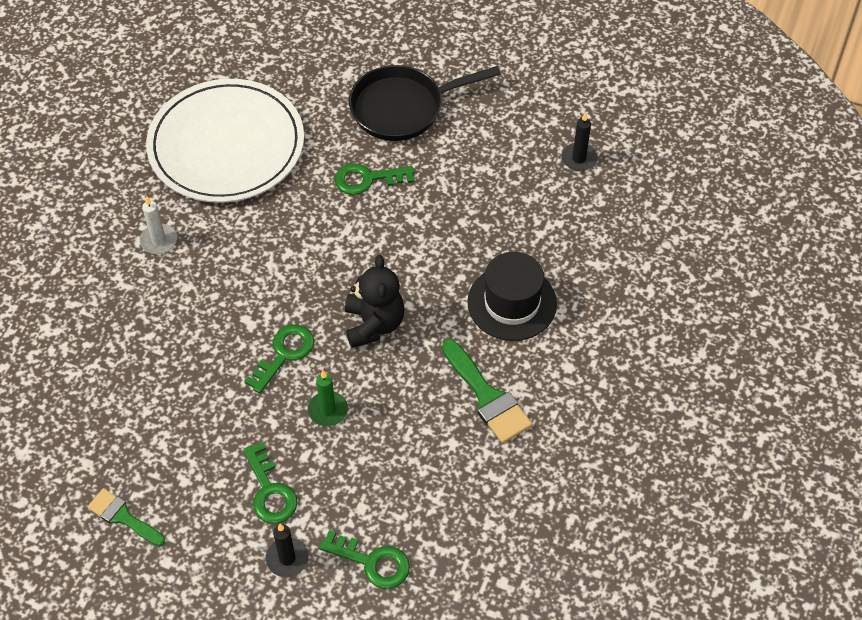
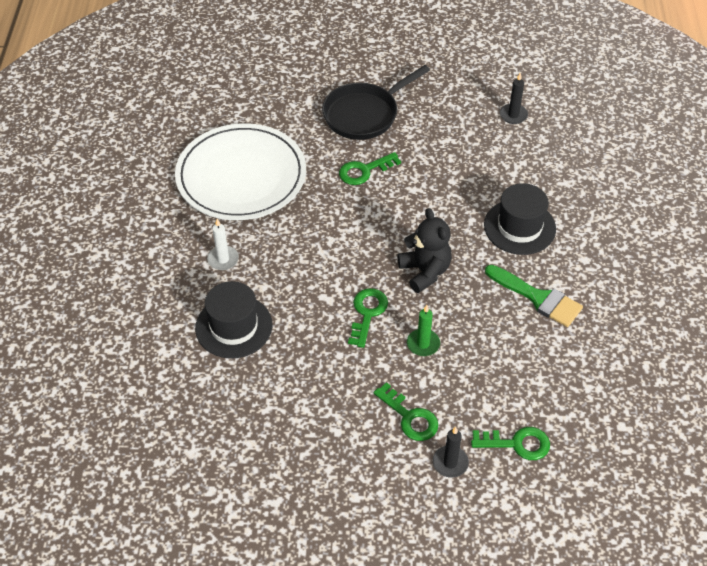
camera: 20 degrees left, 5 degrees down
(123, 517) = (302, 474): green brush -> none
(133, 323) = (234, 326): none -> black hat

